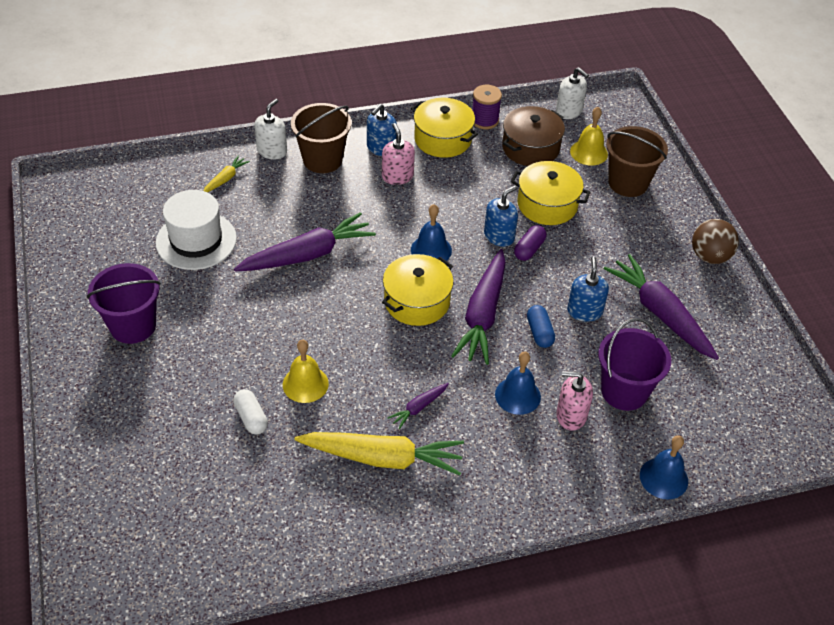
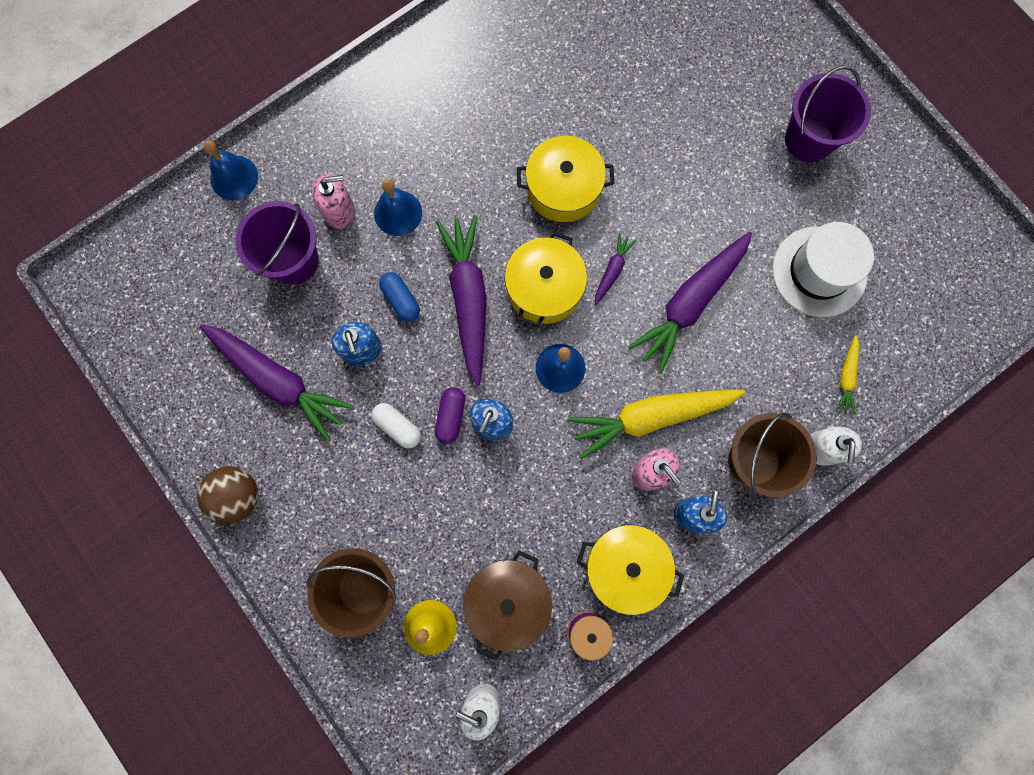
camera: 160 degrees right, 30 degrees up
(251, 418) = (636, 88): white capsule -> white capsule (397, 427)
(305, 384) = (606, 143): yellow bell -> none
(382, 458) = (497, 96): yellow carrot -> yellow carrot (651, 417)
(418, 408) = (487, 160): purple carrot -> purple carrot (612, 270)
(547, 204) = (453, 502): yellow pot -> yellow pot (563, 188)

